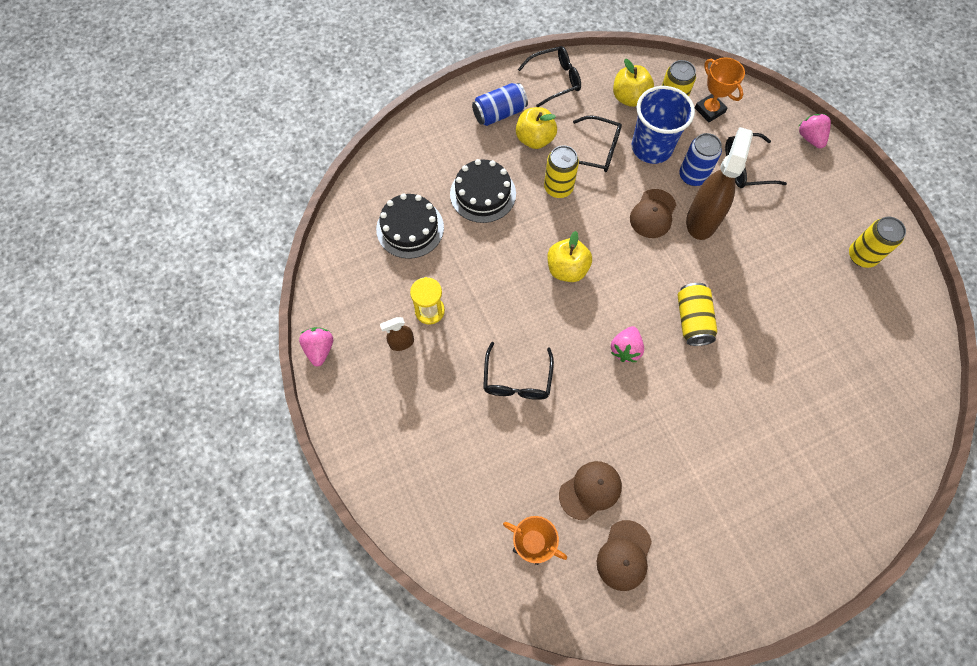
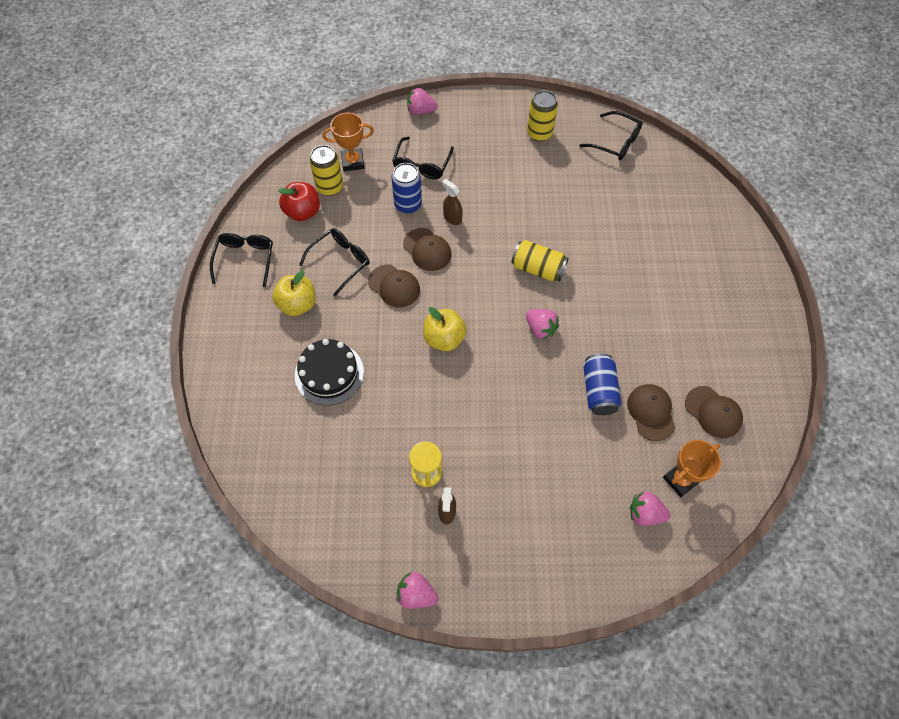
camera: 65 degrees left, 5 degrees down
(410, 228) = (329, 454): black cake -> none
(479, 521) = (645, 514): none -> pink strawberry
(499, 113) = (250, 321): blue can -> blue can (599, 391)
(517, 380) = (529, 426): black glasses -> black glasses (616, 142)
(558, 188) = (360, 308): yellow can -> none
(597, 204) = (394, 286): none -> brown cap
(629, 98) = (303, 212): yellow apple -> red apple
(651, 148) = (363, 220): blue cup -> none
(702, 220) = (452, 218): brown spray bottle -> brown spray bottle, size x0.48

